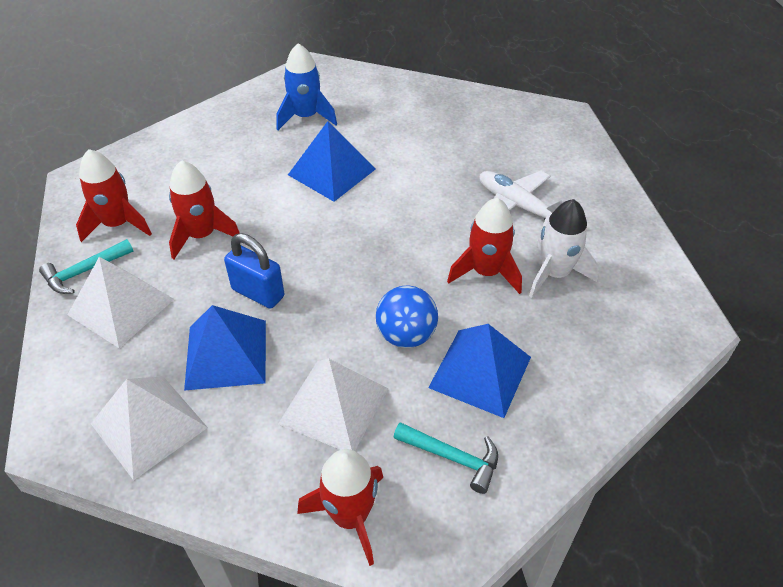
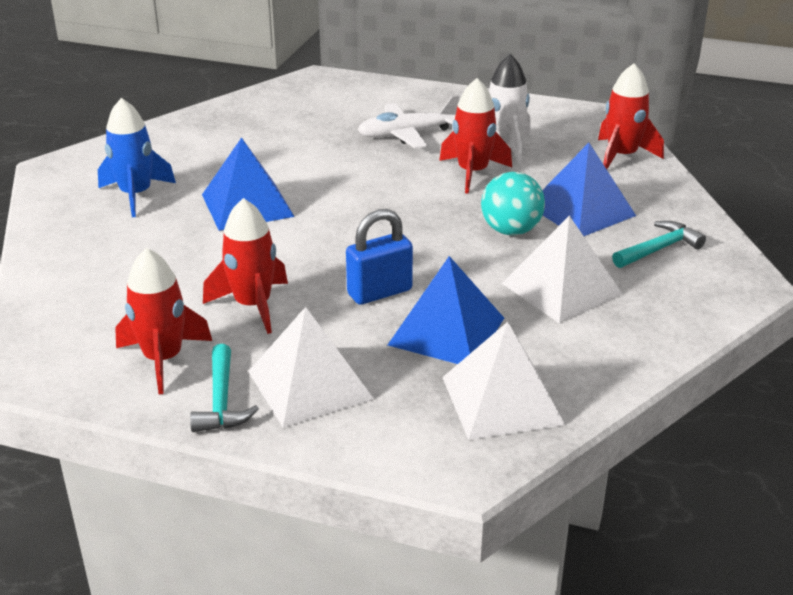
camera: 60 degrees left, 15 degrees down
(350, 516) = (685, 312): red rocket -> red rocket (621, 156)
(406, 335) = (511, 230): blue ball -> turquoise ball

